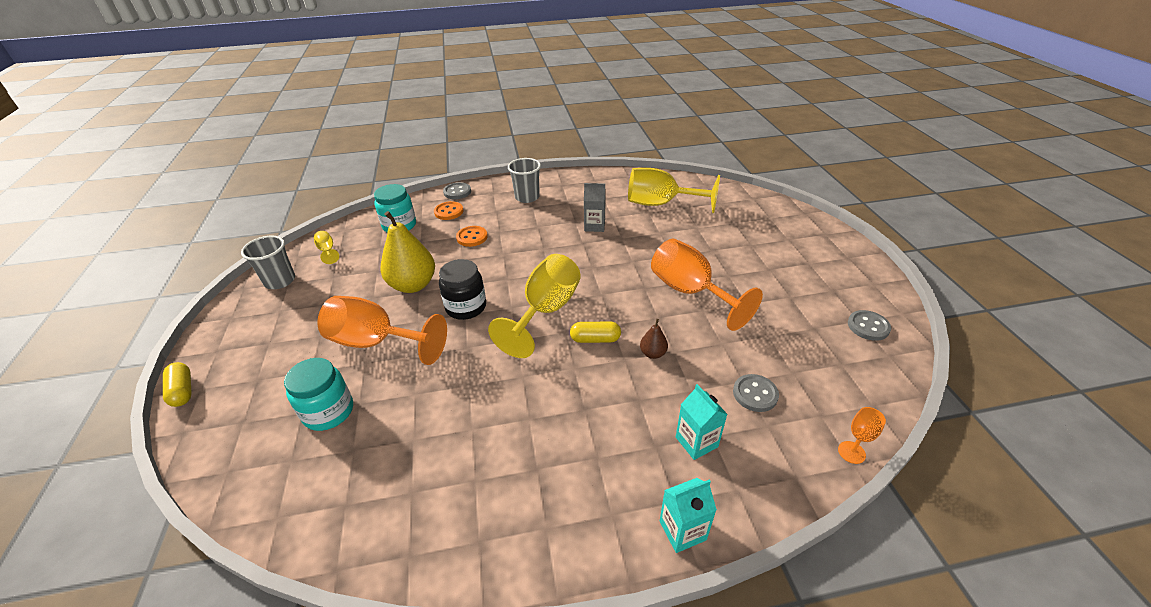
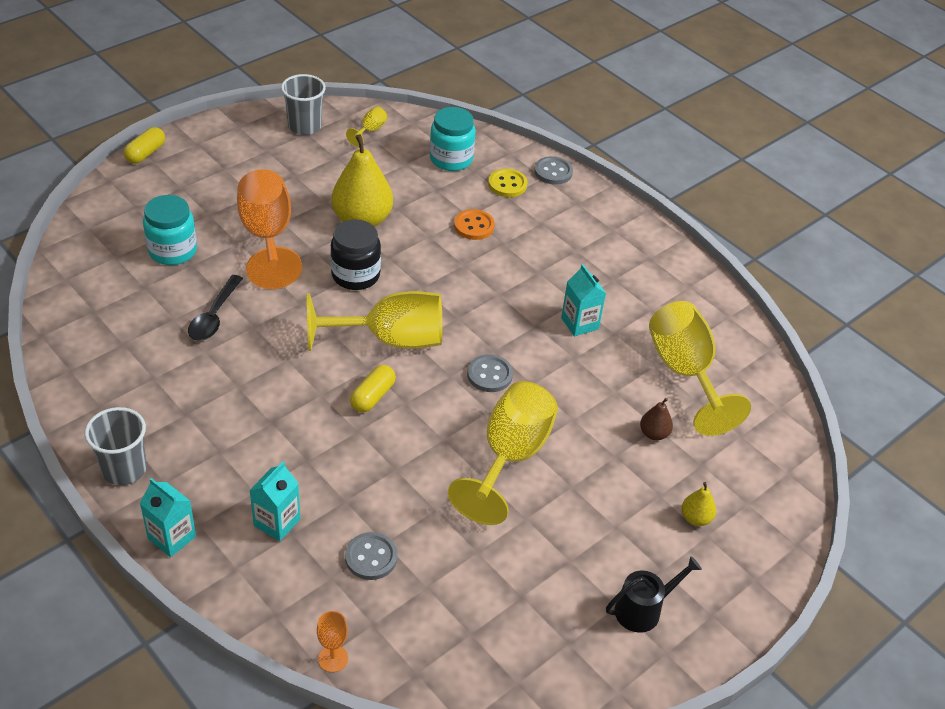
camera: 55 degrees right, 5 degrees up
(435, 408) = (214, 316): none -> black spoon
(449, 212) = (507, 184): orange button -> yellow button
(527, 197) = (592, 237): grey cup -> grey cup (124, 469)
(594, 226) = (579, 323): grey carton -> turquoise carton
(595, 339) = (373, 396): yellow capsule -> yellow capsule turned 60 degrees clockwise
(653, 353) = (380, 452): brown pear -> brown pear (654, 434)
(690, 292) = (510, 456): orange goblet -> yellow goblet
(773, 238) = (695, 518): none -> yellow pear
(838, 281) = (642, 609): none -> black watering can
(868, 326) = (562, 654): grey button -> grey button (489, 375)

